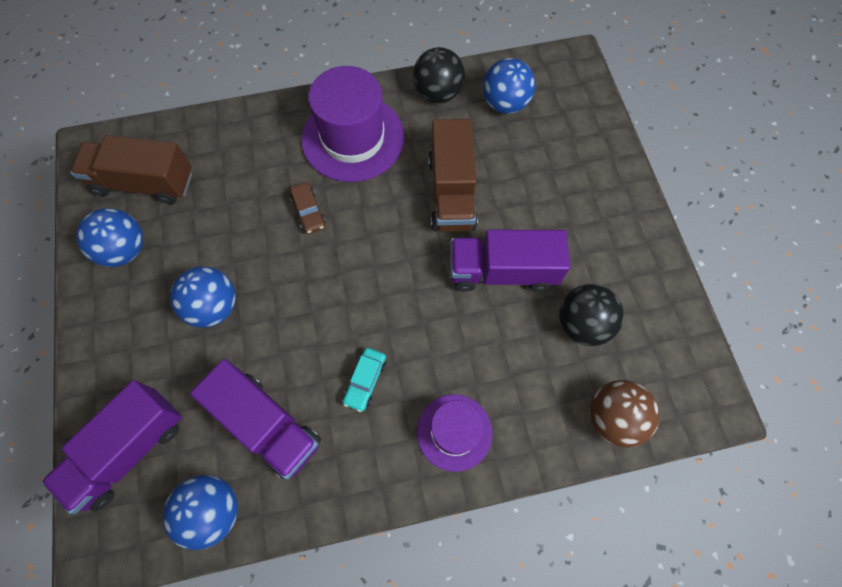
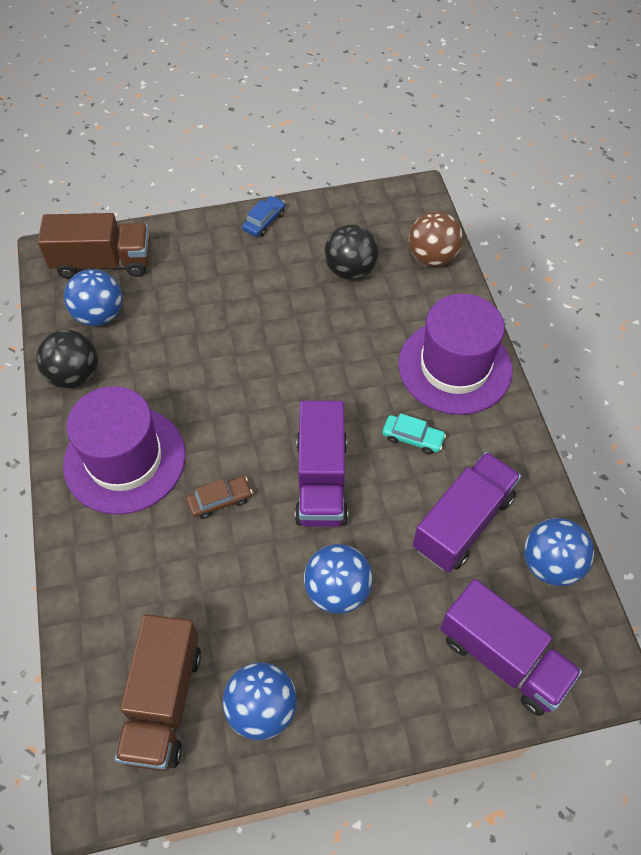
camera: 90 degrees left, 10 degrees down
(451, 192) = (206, 365): brown truck -> brown truck (103, 262)
(454, 432) = (455, 367): purple hat -> purple hat, size x1.66
(502, 271) = (298, 325): purple truck -> purple truck (321, 480)
(642, 236) = (264, 221): none -> blue car

